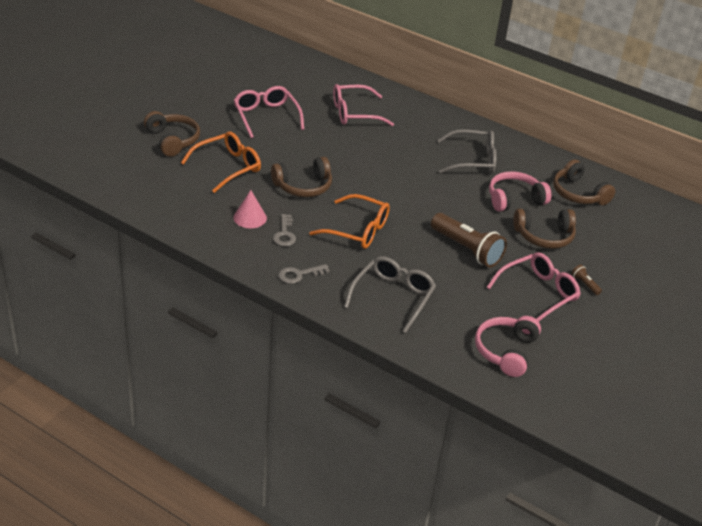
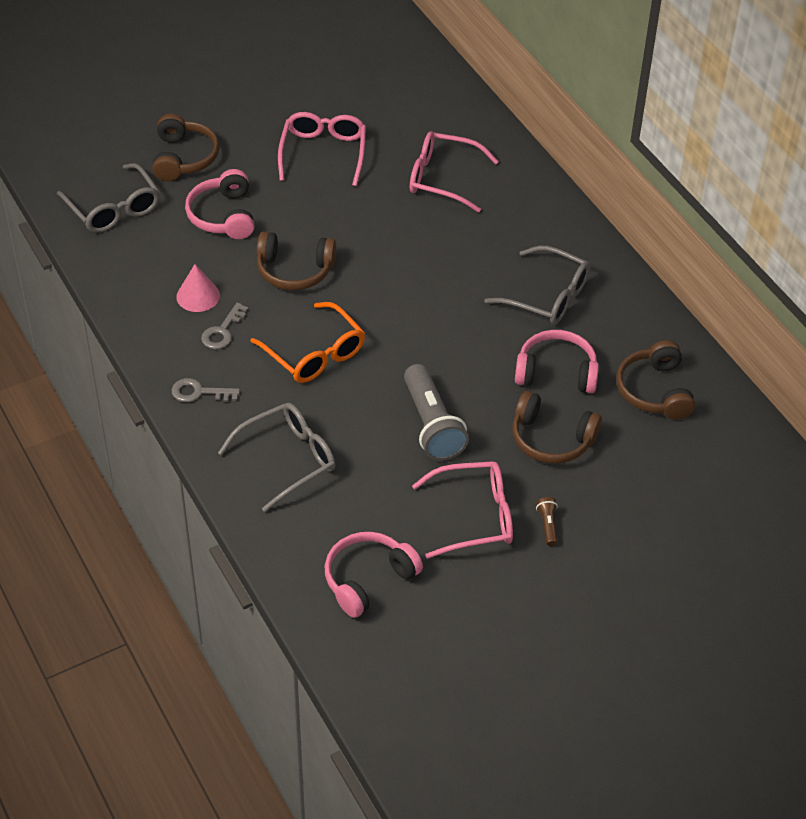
camera: 30 degrees right, 10 degrees up
(146, 181) = (114, 209): none -> grey glasses
(228, 167) = (223, 216): orange glasses -> pink headphones
(467, 249) = (432, 425): brown flashlight -> grey flashlight

